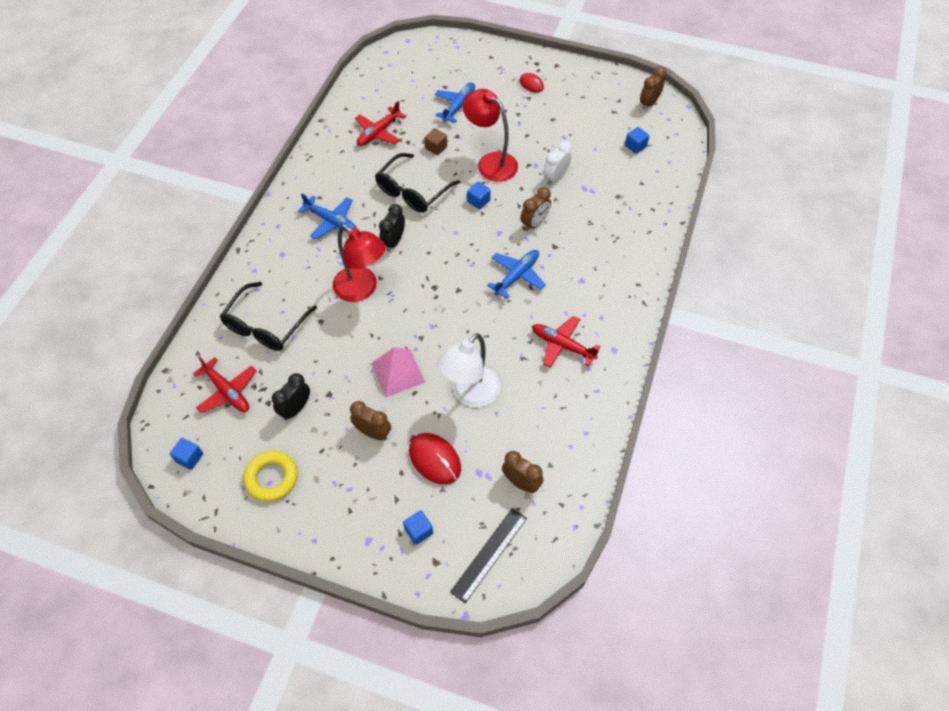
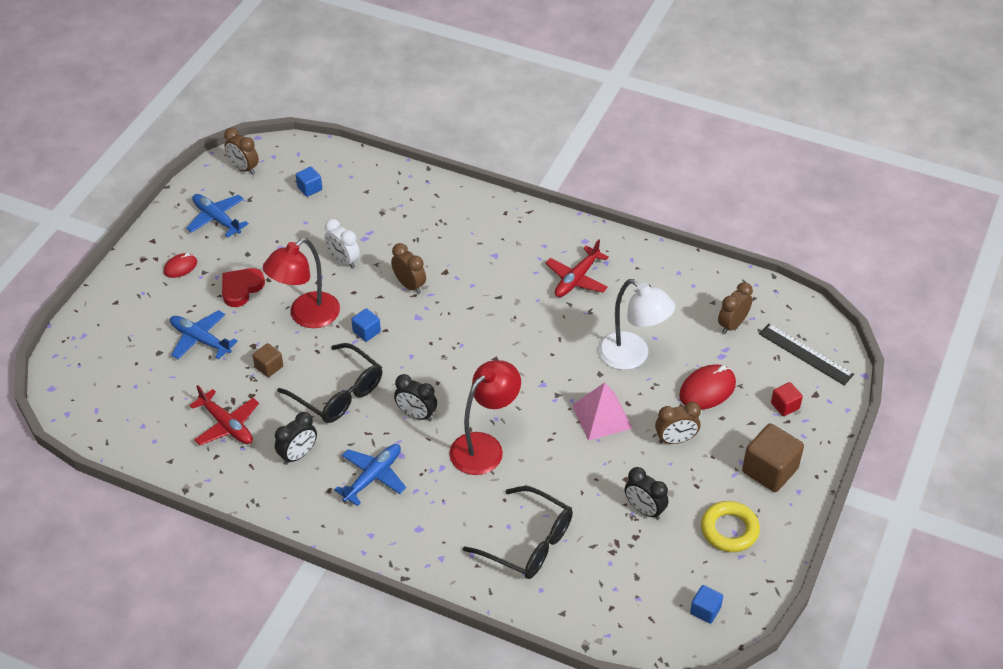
camera: 85 degrees left, 10 degrees down
(227, 391) = (618, 578): red plane -> none
(339, 514) = (769, 470): none -> brown cube
(352, 175) = (298, 455): none -> black clock
(373, 432) = (675, 440): brown clock -> brown clock turned 135 degrees counterclockwise
(418, 531) = (785, 406): blue cube -> red cube
(514, 121) = (241, 288): none -> red heart
(517, 276) = (482, 307): blue plane -> blue plane (217, 219)

